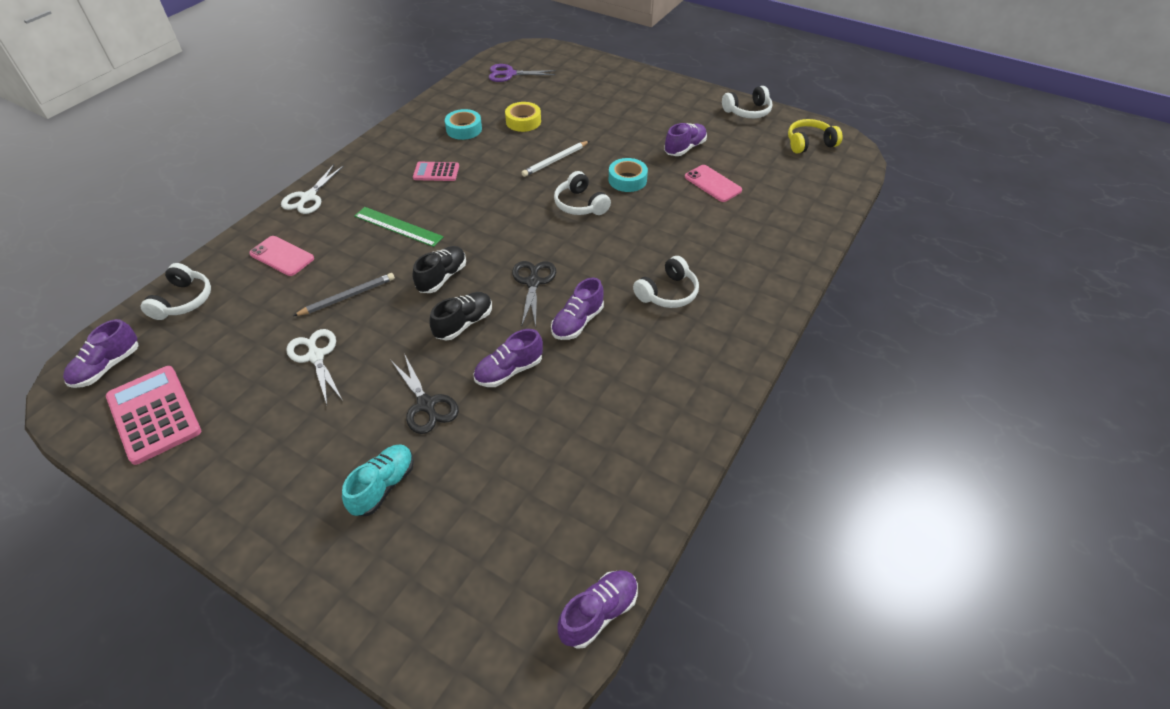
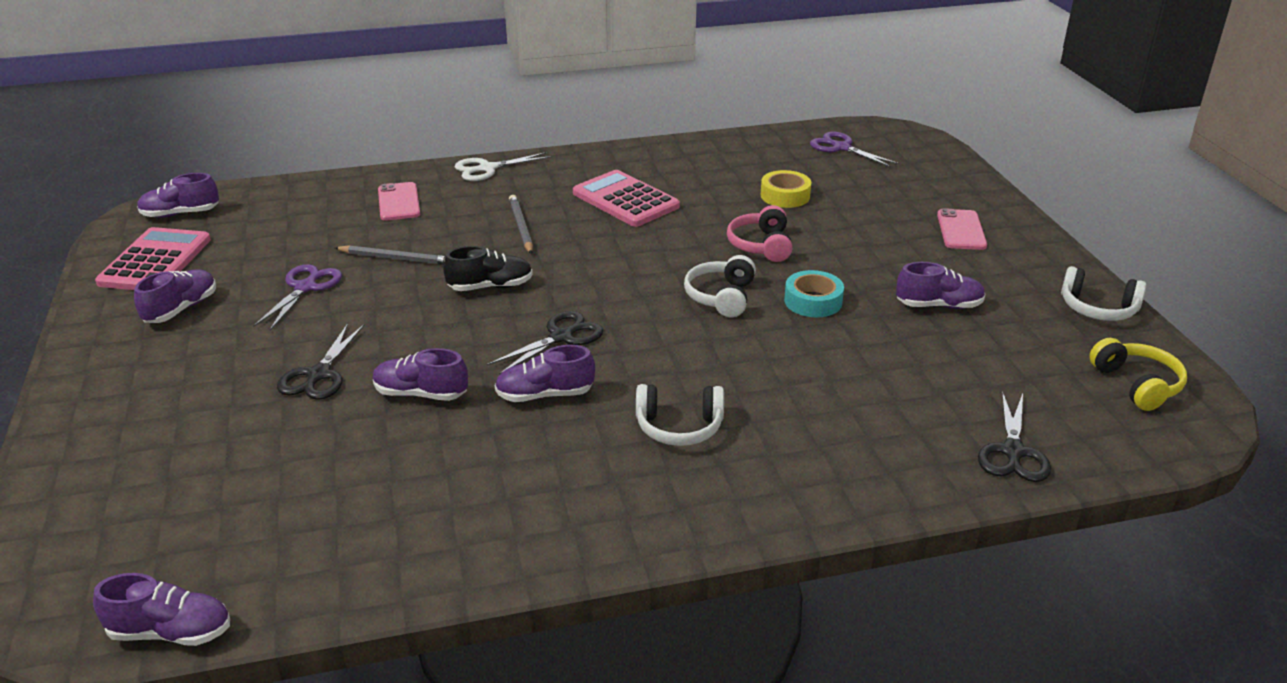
camera: 45 degrees right, 15 degrees down
(183, 300) = (288, 197): white headphones -> none
(244, 432) = (181, 309): none -> purple shoe
(316, 356) = (305, 288): white scissors -> purple scissors
(383, 486) = (197, 410): turquoise shoe -> none
(398, 226) = (521, 227): green ruler -> grey pencil
(436, 172) = (625, 200): pink calculator -> pink calculator, size x1.75
(464, 129) = (711, 176): turquoise tape -> none
(464, 323) = (447, 333): black shoe -> none
(555, 160) = (761, 245): white pencil -> pink headphones
(712, 184) = (914, 357): pink phone -> pink phone (961, 230)
(809, 143) = (1137, 384): yellow headphones -> yellow headphones turned 45 degrees clockwise
(811, 208) = (1013, 452): none -> black scissors

